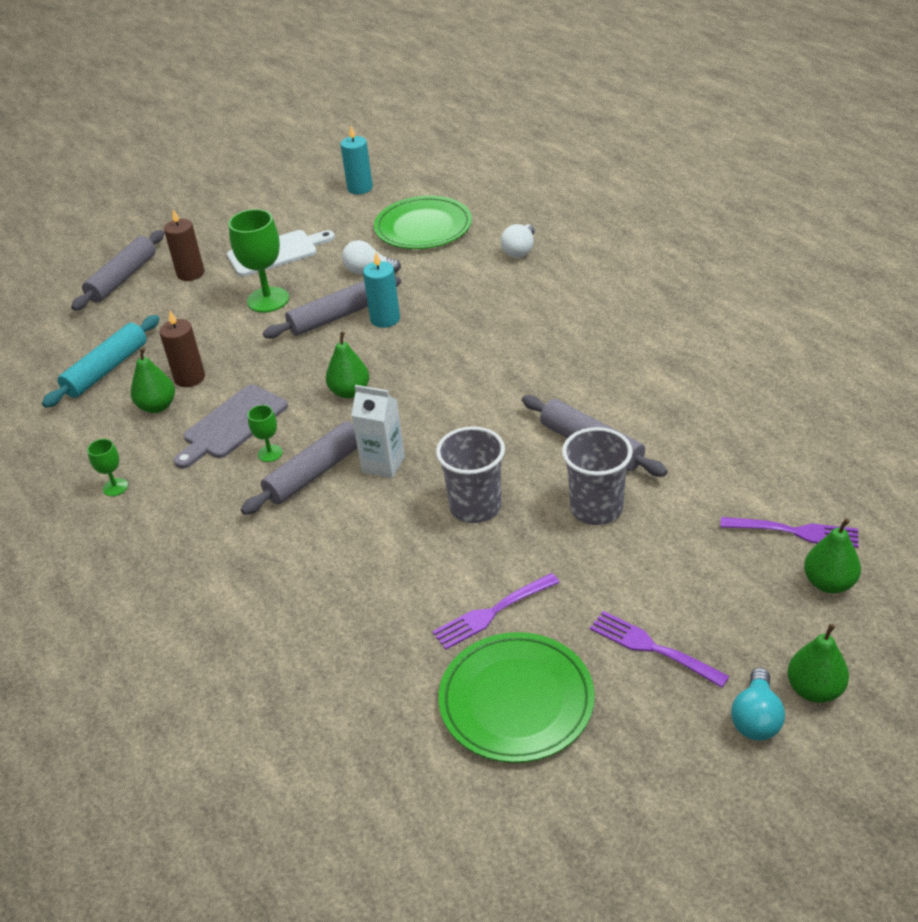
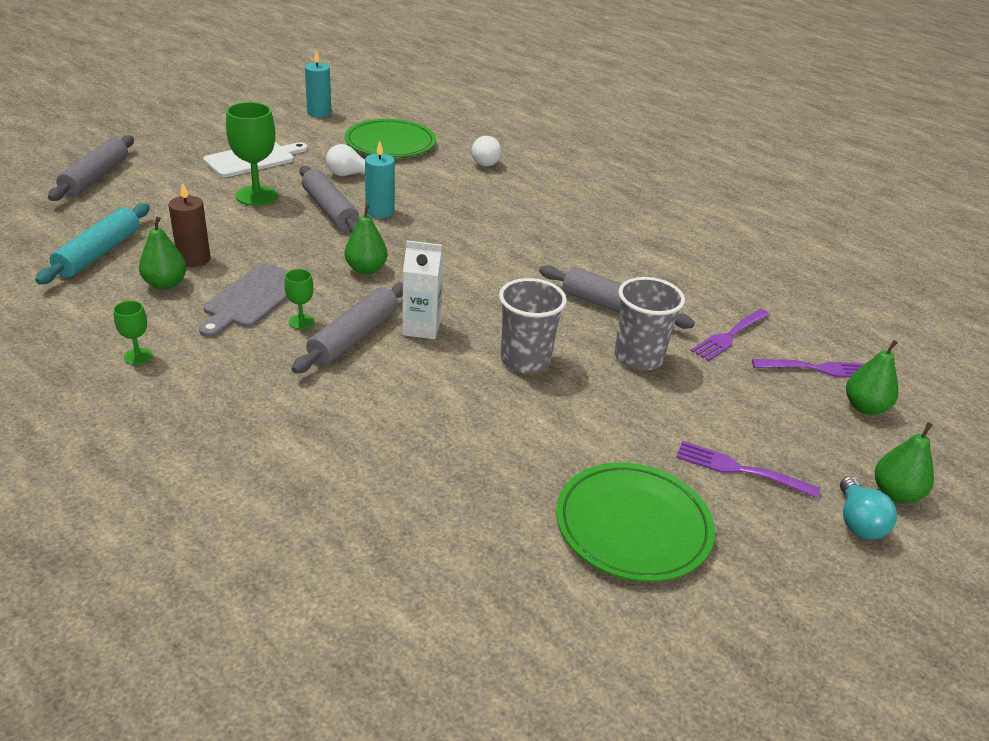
camera: 20 degrees left, 5 degrees down
(190, 273) = (168, 174): brown candle -> none
(335, 317) = (330, 210): grey rolling pin -> grey rolling pin turned 75 degrees counterclockwise
(492, 612) = (578, 449): purple fork -> purple fork (729, 336)

